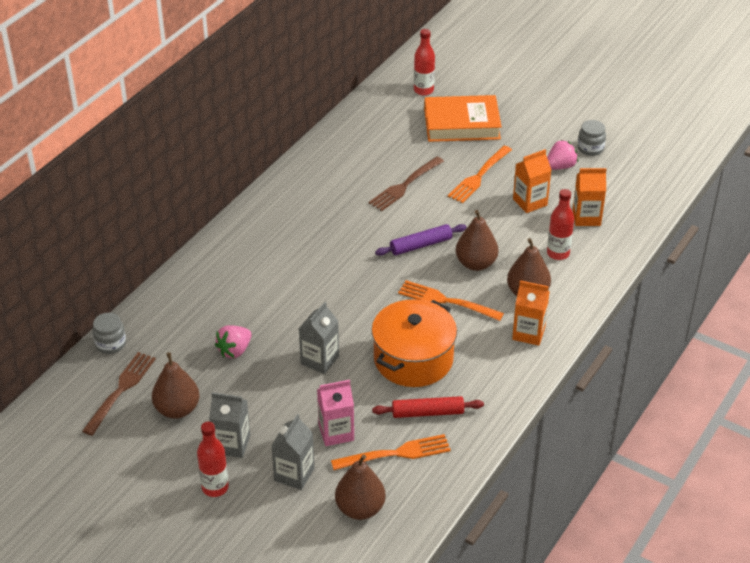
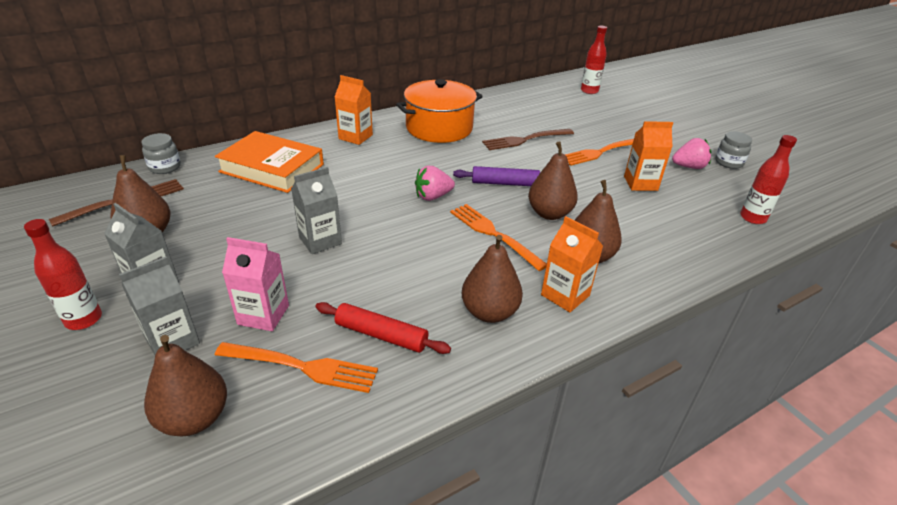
camera: 25 degrees right, 5 degrees down
(234, 350) = (254, 206): pink strawberry -> pink strawberry (433, 196)
(413, 359) = (414, 274): orange pot -> orange pot (439, 128)
(461, 124) = (608, 117): orange book -> orange book (272, 168)
(486, 367) = (489, 312): none -> brown pear
(558, 253) = (647, 232): red bottle -> red bottle (753, 218)
(586, 217) = (697, 212): orange carton -> orange carton (355, 137)

